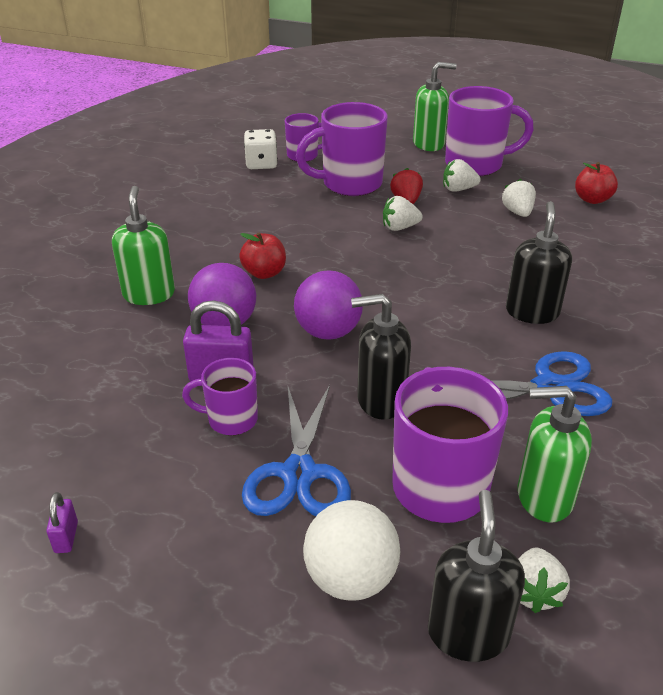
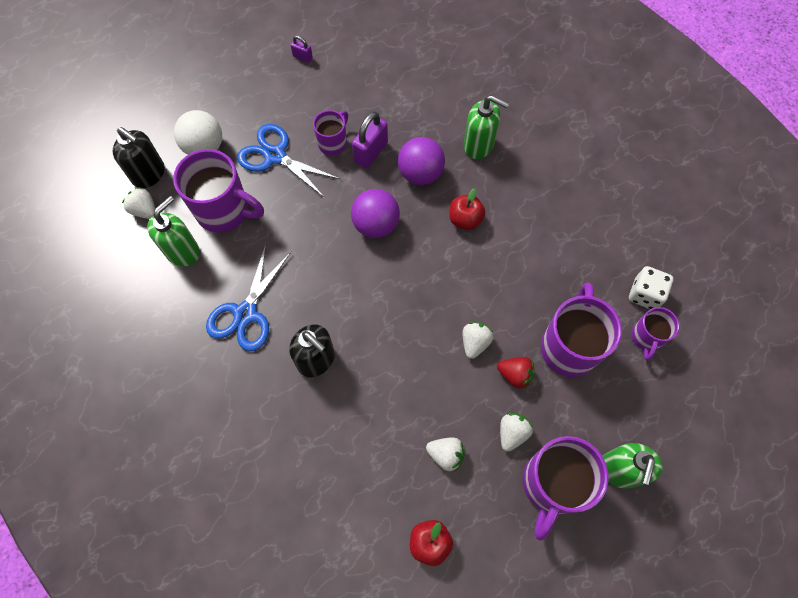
camera: 120 degrees right, 30 degrees up
(380, 400) = (298, 219): black soap dispenser -> none

